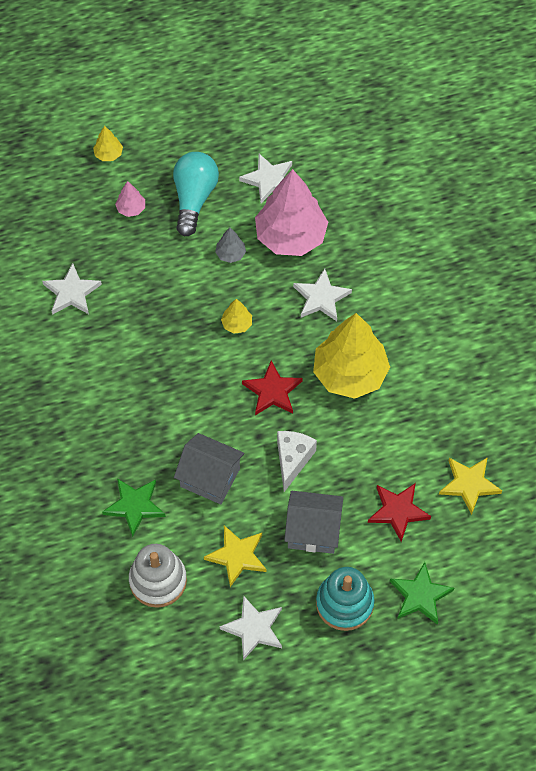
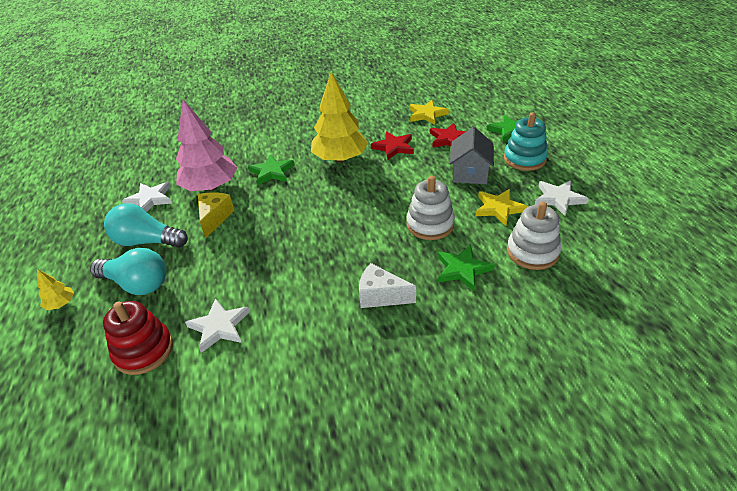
camera: 85 degrees left, 20 degrees down
(49, 239) = (143, 350): none -> red stacking toy
(131, 209) = (137, 284): pink tree -> turquoise light bulb
(210, 477) = (430, 224): grey house -> white stacking toy
(230, 254) = (214, 218): grey tree -> yellow cheese
(237, 324) = (285, 213): yellow tree -> none
(272, 391) = (351, 194): red star -> red star (393, 147)
(292, 460) = (412, 183): white cheese -> white cheese (381, 296)
(321, 298) = (272, 172): white star -> green star

